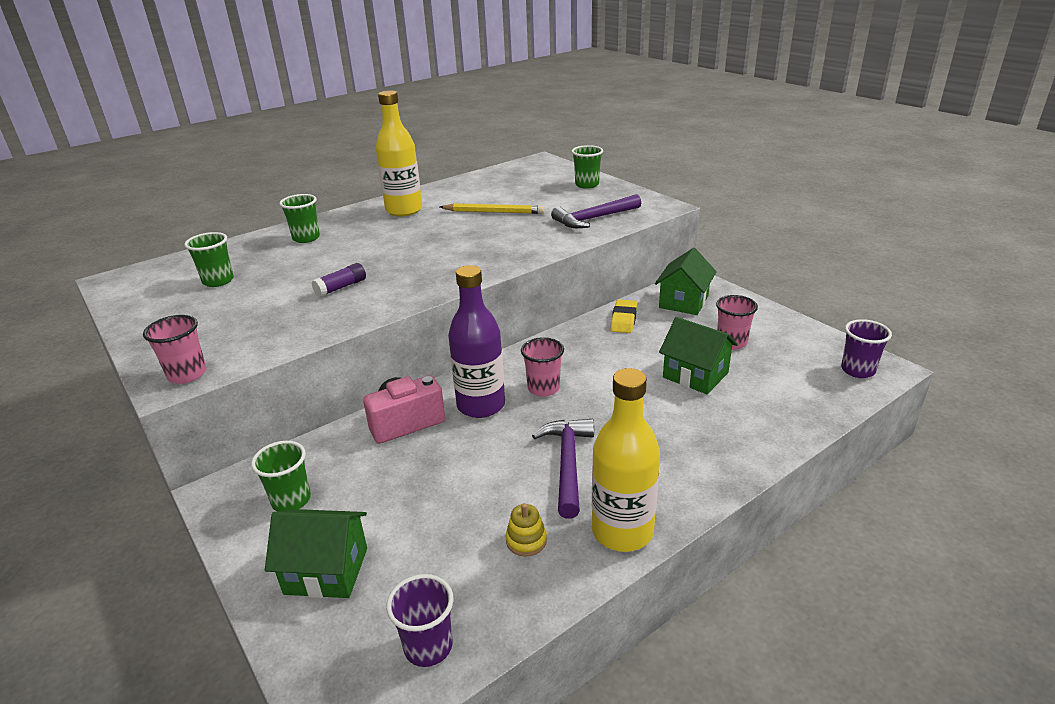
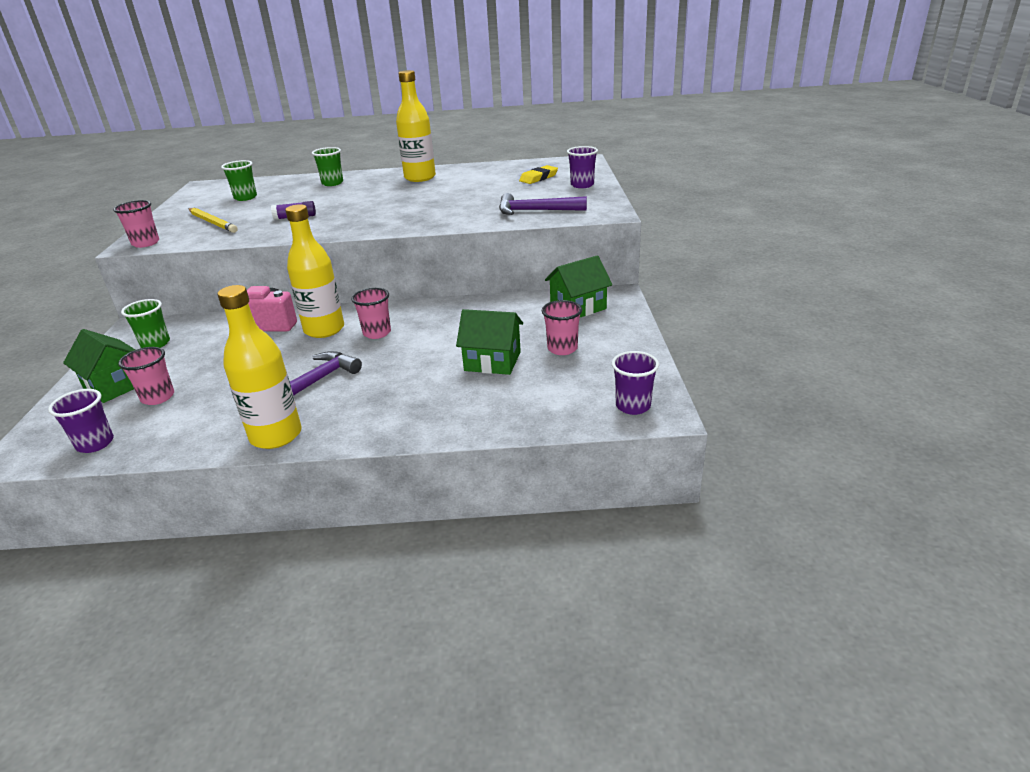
camera: 35 degrees right, 0 degrees up
(412, 557) = (158, 397): none -> pink cup
(481, 405) = (324, 329): purple bottle -> yellow bottle
(494, 212) = (475, 191): yellow pencil -> yellow pencil (213, 222)
(526, 541) = (220, 415): yellow stacking toy -> none
(587, 185) = (582, 185): green cup -> purple cup
(624, 319) = (508, 306): yellow eraser -> yellow eraser (538, 178)
(695, 375) = (492, 361): green house -> green house turned 60 degrees counterclockwise

